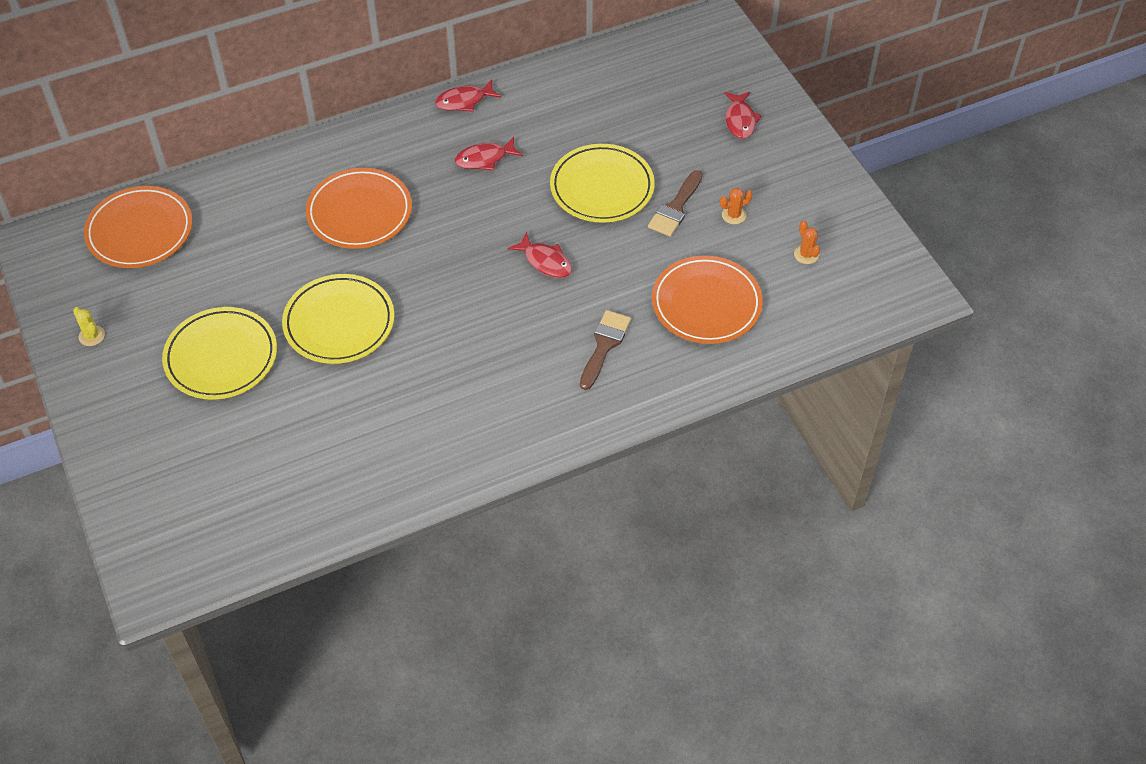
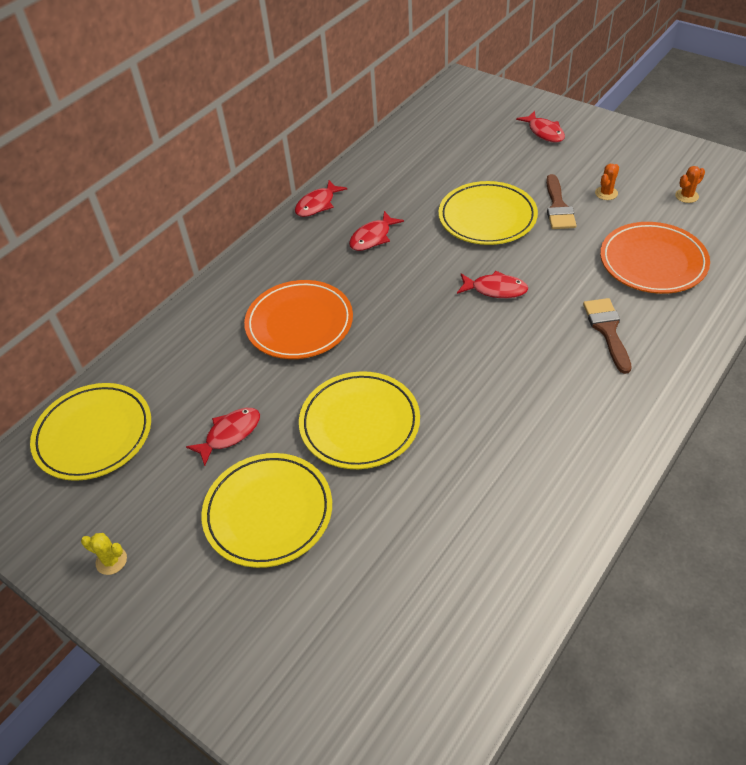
camera: 25 degrees left, 5 degrees down
(140, 231) = (94, 435): orange plate -> yellow plate
(237, 282) = (230, 434): none -> red fish
(806, 254) = (686, 196): orange cactus -> orange cactus turned 75 degrees counterclockwise

